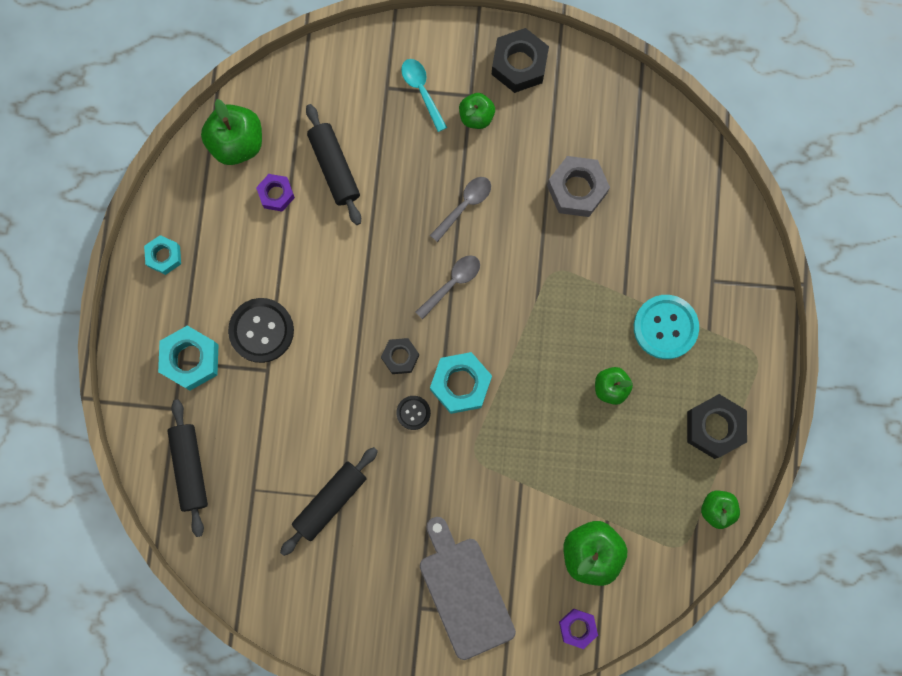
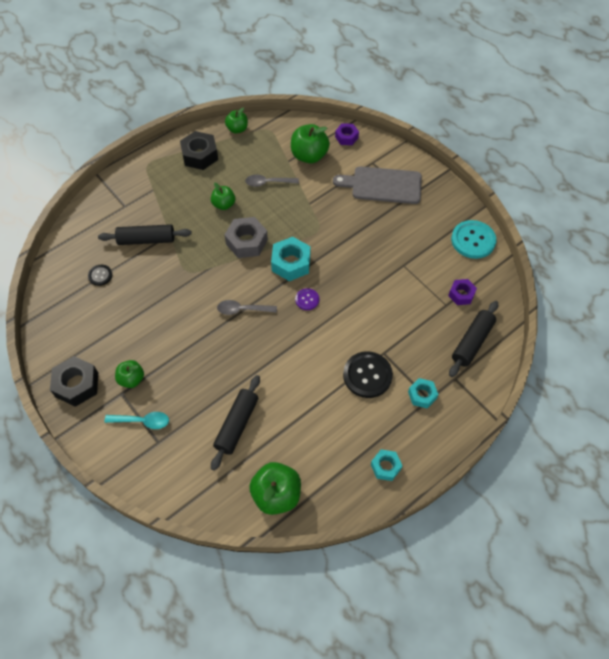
camera: 135 degrees left, 20 degrees down
(191, 359) = (422, 395): turquoise nut -> turquoise nut, size x0.61
(276, 194) = (285, 441): purple nut -> purple nut (461, 294)
(330, 501) = (410, 268): black rolling pin -> black rolling pin (146, 240)
(400, 357) = (307, 300): black nut -> purple button
(413, 413) = (328, 271): black button -> black button (100, 275)
(422, 91) = (142, 421): turquoise spoon -> turquoise spoon turned 105 degrees counterclockwise
(464, 205) = (192, 340): grey spoon -> grey spoon (268, 183)
(464, 592) = (383, 185): grey cutting board -> grey cutting board turned 75 degrees clockwise
(576, 189) = (130, 297): grey nut -> grey nut (246, 242)
(665, 327) = (169, 206): turquoise button -> turquoise button (473, 240)

